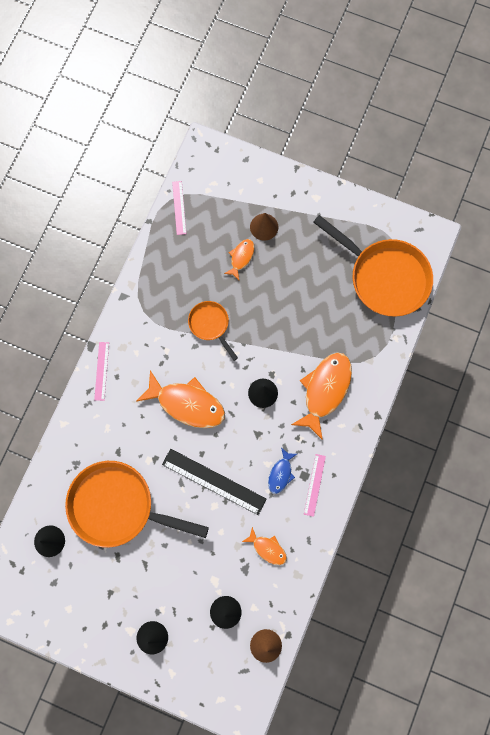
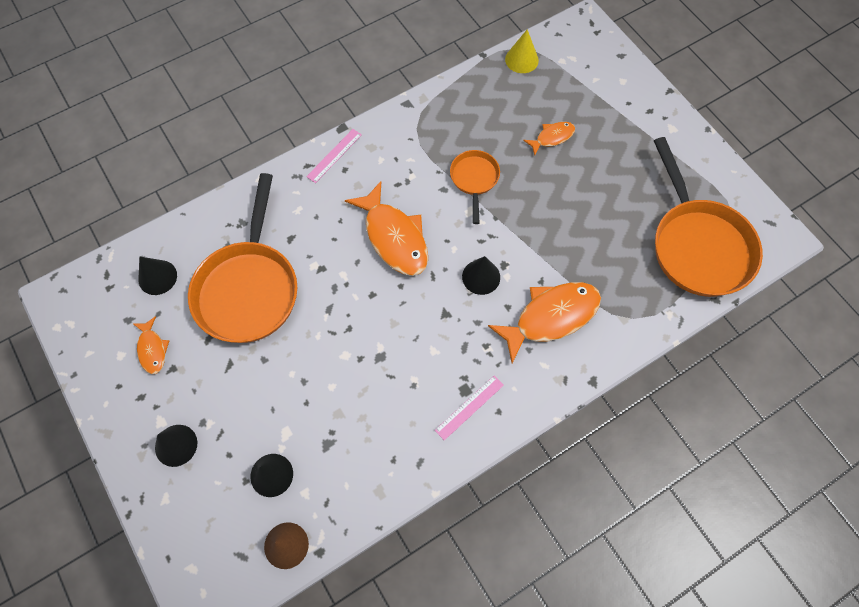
camera: 35 degrees right, 10 degrees down
(117, 506) = (249, 289): orange pan -> orange pan turned 135 degrees counterclockwise
(179, 207) = (521, 59): pink ruler -> yellow cone
(214, 481) = (363, 330): black ruler -> none
(264, 227) = (596, 123): brown cone -> none
(267, 548) = (368, 439): orange fish -> orange fish (152, 349)
(281, 473) = (440, 370): blue fish -> none

